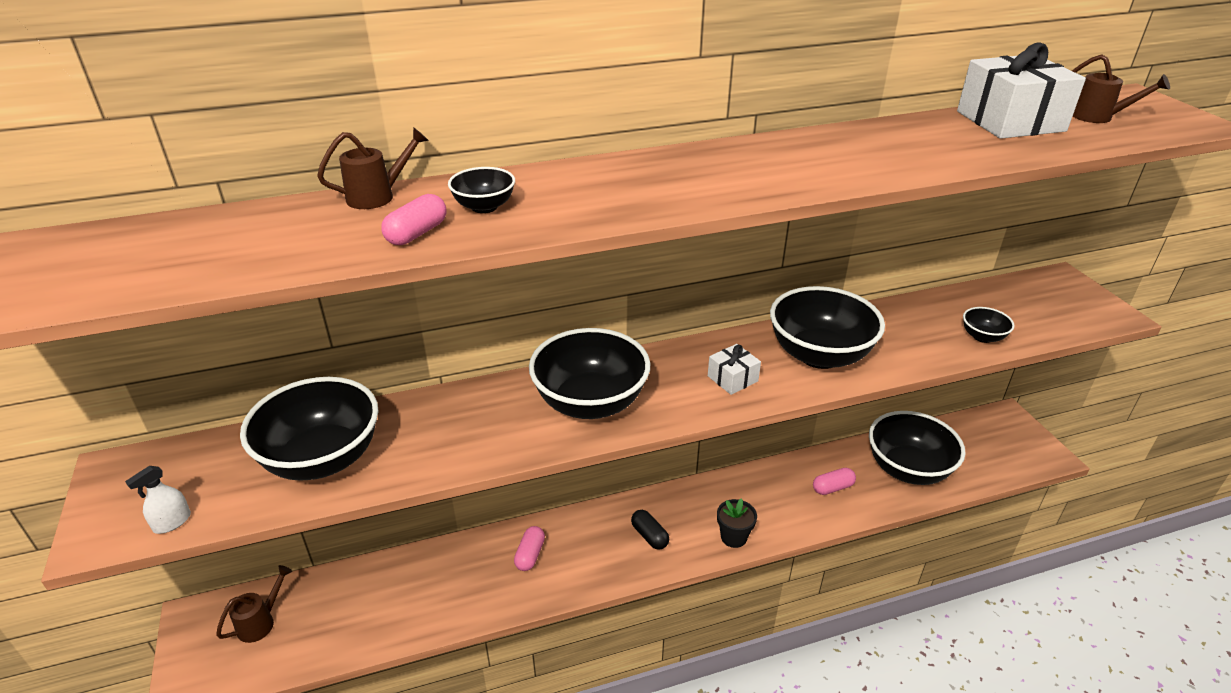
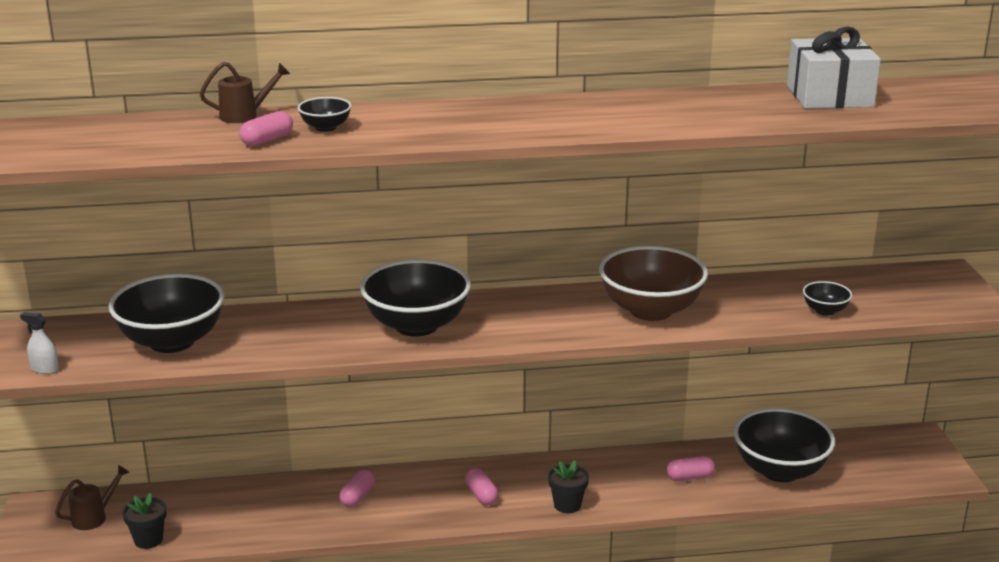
camera: 10 degrees right, 10 degrees down
(172, 522) = (45, 369): white spray bottle -> white spray bottle turned 60 degrees clockwise
(324, 645) = (148, 540): none -> black flower pot
(649, 536) = (481, 495): black capsule -> pink capsule
(732, 378) = (557, 320): white gift -> none
(819, 355) = (651, 310): black bowl -> brown bowl
(1098, 117) = (918, 98): brown watering can -> none

